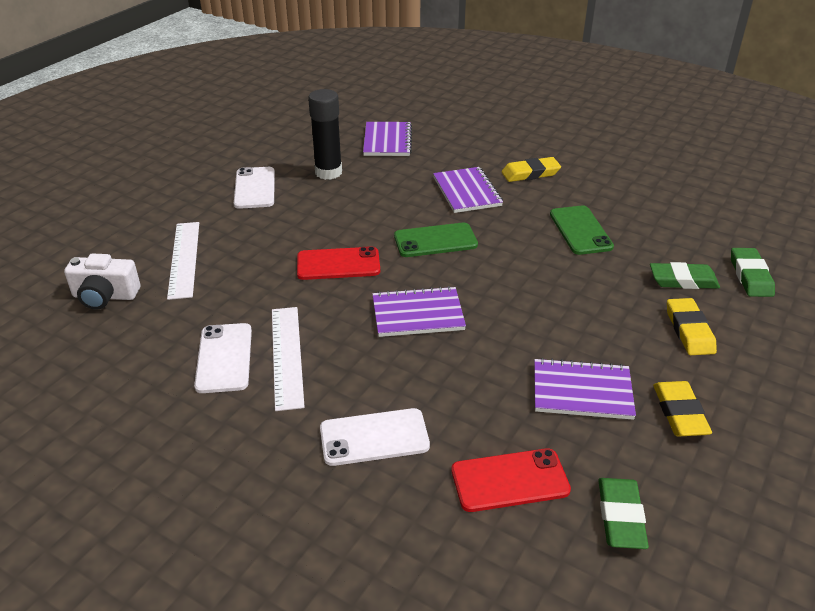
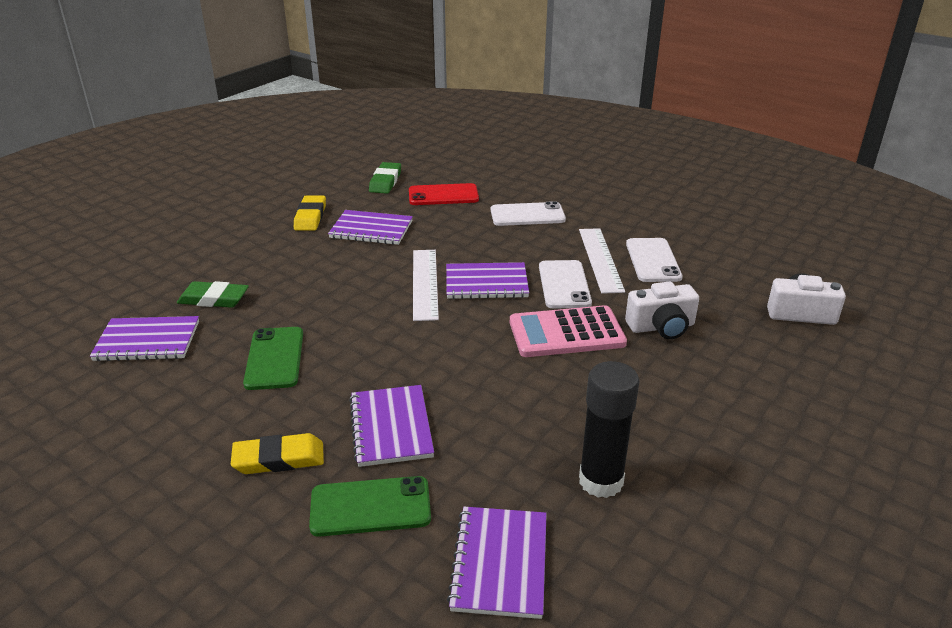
camera: 175 degrees left, 5 degrees down
(184, 259) = (744, 348): white ruler -> white ruler (425, 283)
(249, 274) = (661, 327): none -> white camera
(254, 188) = (709, 453): white phone -> white phone (564, 285)
(338, 264) = (566, 333): red phone -> pink calculator
(435, 241) = (453, 354): green phone -> green phone (370, 506)
(689, 330) = (252, 260): yellow eraser -> none
(698, 238) = (147, 341): none -> purple notebook
(750, 276) = (142, 299): green eraser -> none

